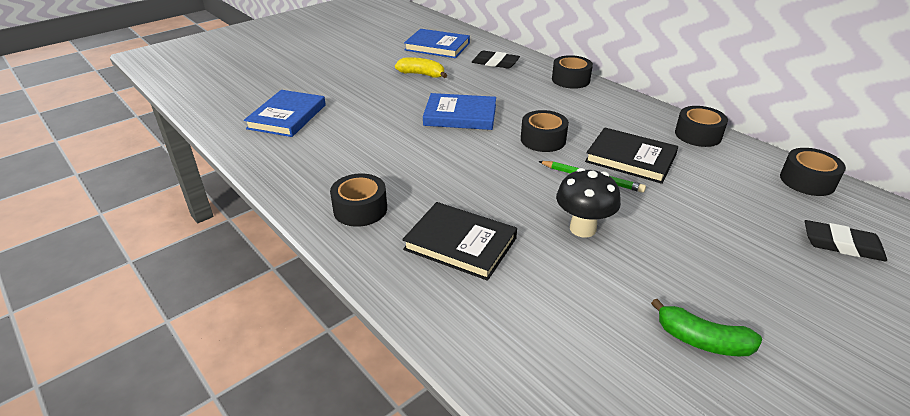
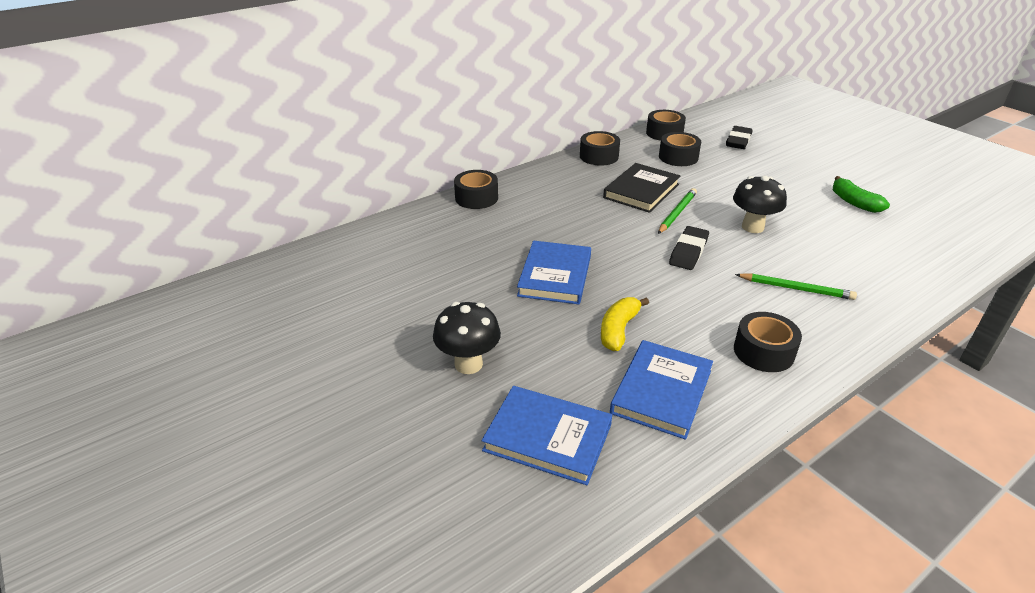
camera: 85 degrees left, 0 degrees up
(357, 90) = (468, 364): none -> black mushroom
(422, 74) = (431, 302): yellow banana -> yellow banana (618, 330)
(437, 46) = (335, 285): blue book -> blue book (661, 392)
(460, 244) = (796, 289): black book -> green pencil
(495, 63) = (413, 241): black eraser -> black eraser (688, 251)
(543, 140) = (610, 229): black tape -> black tape (678, 157)
(702, 340) = (854, 202): green banana -> green banana turned 120 degrees clockwise

